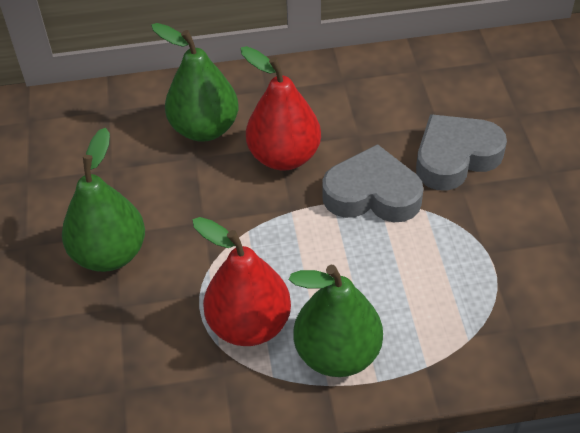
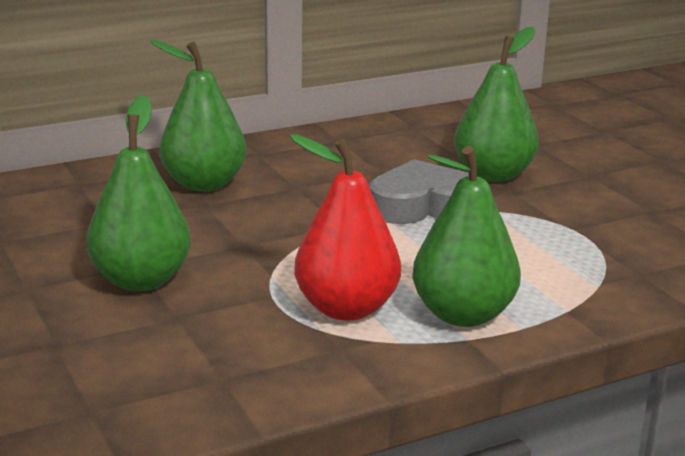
camera: 20 degrees left, 25 degrees down
(284, 156) = (308, 193): red pear -> none
(455, 157) = (493, 175): grey heart -> green pear

